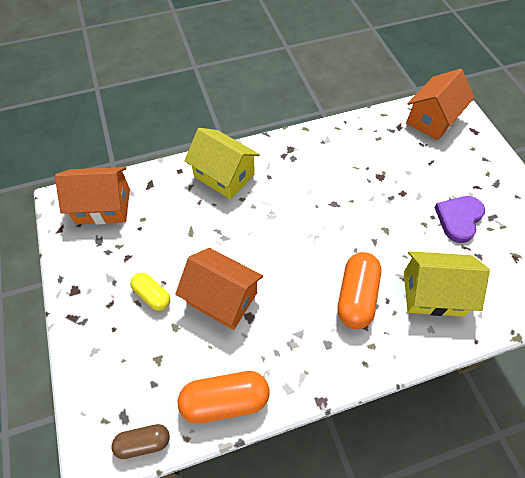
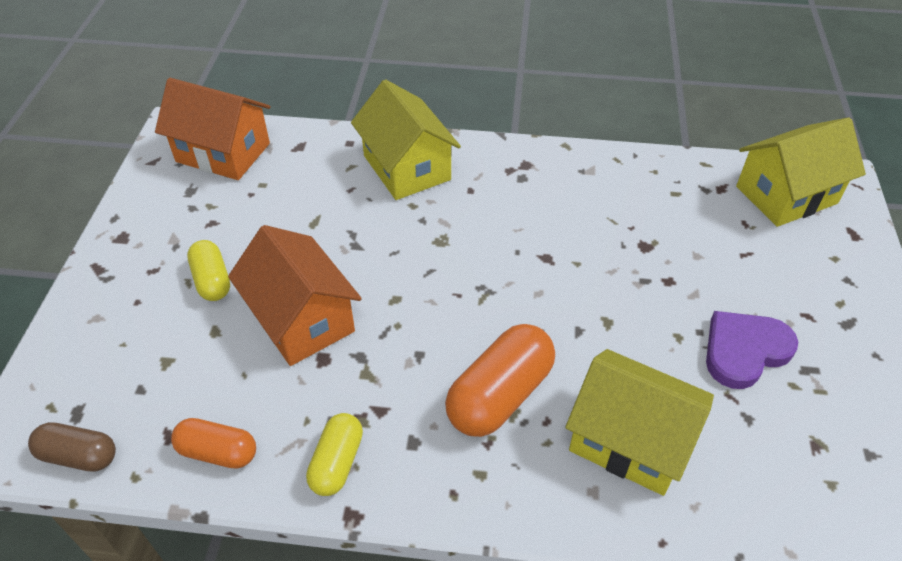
camera: 25 degrees right, 10 degrees down
(225, 400) = (218, 452): orange capsule -> orange capsule, size x0.60
(295, 375) = (337, 462): none -> yellow capsule
(432, 119) = (786, 195): orange house -> yellow house

